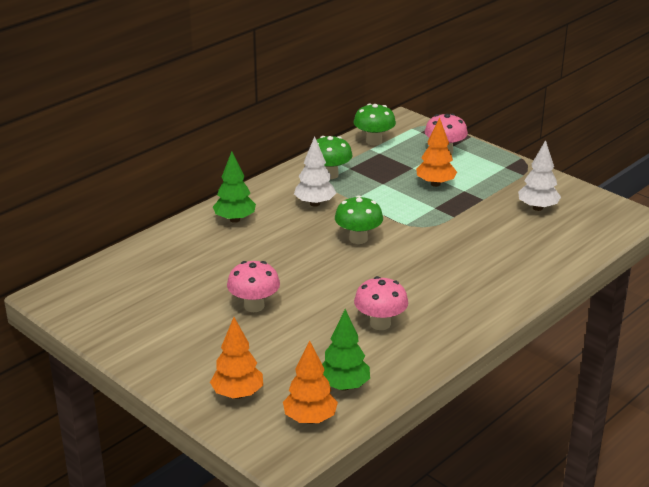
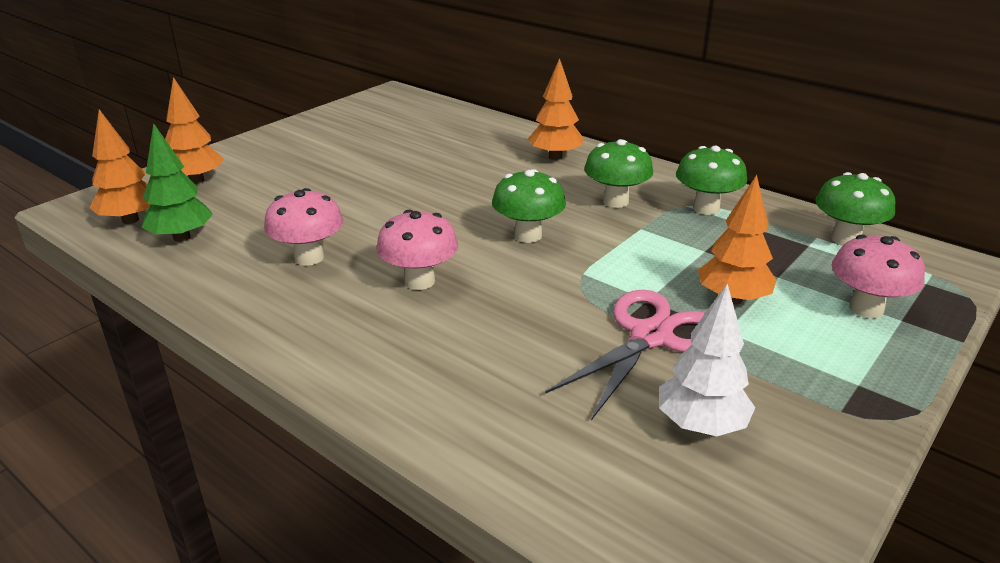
camera: 85 degrees right, 0 degrees up
(235, 219) = (555, 157): green tree -> orange tree
(254, 306) = (362, 178): pink mushroom -> pink mushroom (419, 281)
(314, 204) = (615, 201): white tree -> green mushroom
(470, 211) = (651, 337): none -> pink scissors

